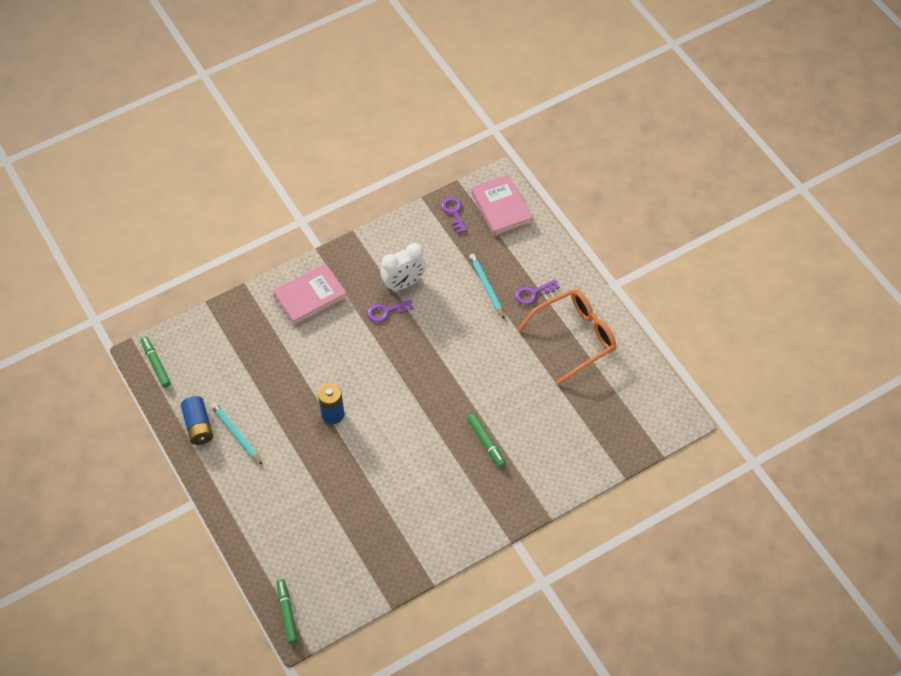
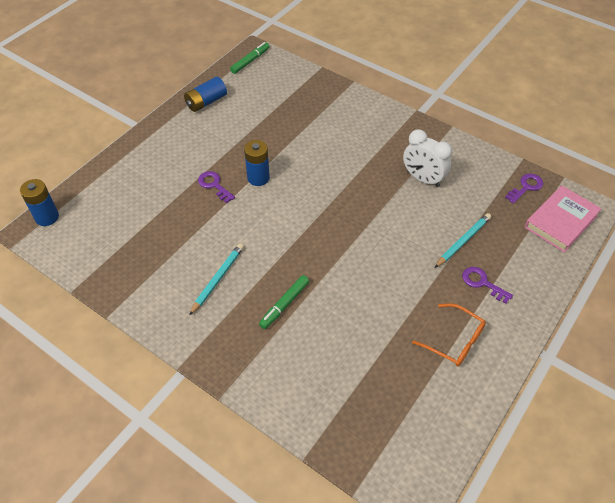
camera: 65 degrees right, 5 degrees down
(236, 434) = (209, 125): turquoise pencil -> turquoise pencil (218, 279)
(287, 613) = (47, 217): green marker -> blue battery
(310, 297) = (366, 123): pink book -> none
(386, 312) = (384, 177): purple key -> purple key (214, 185)
(575, 338) = (454, 341): orange glasses -> orange glasses, size x0.62

